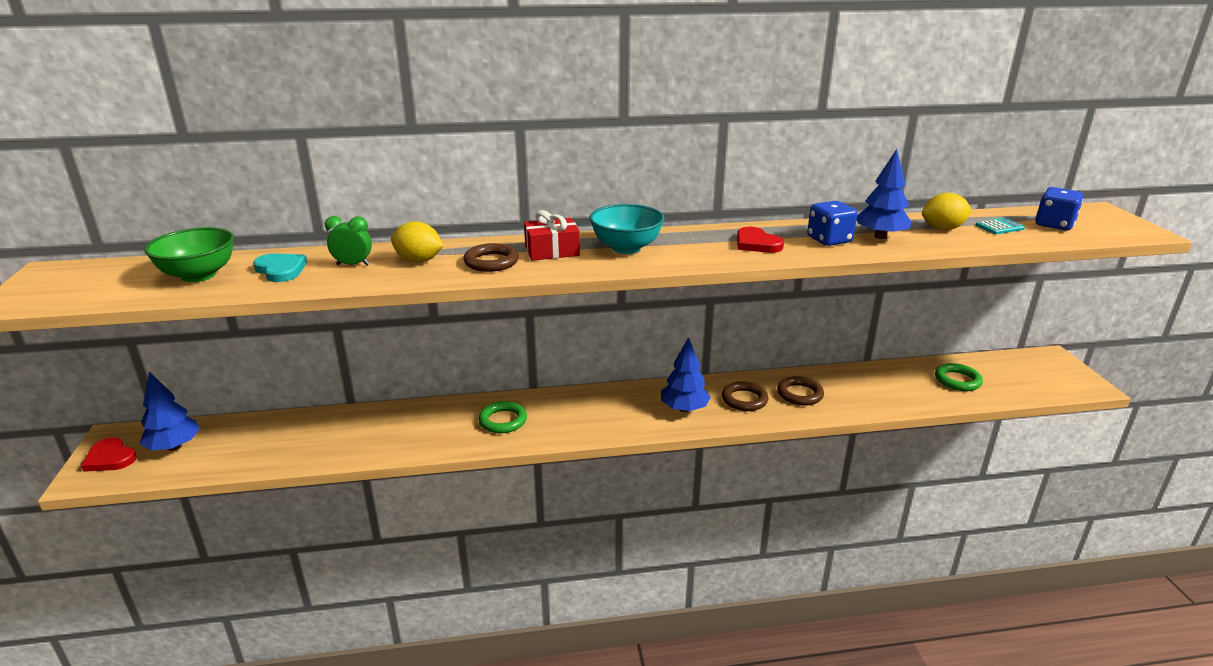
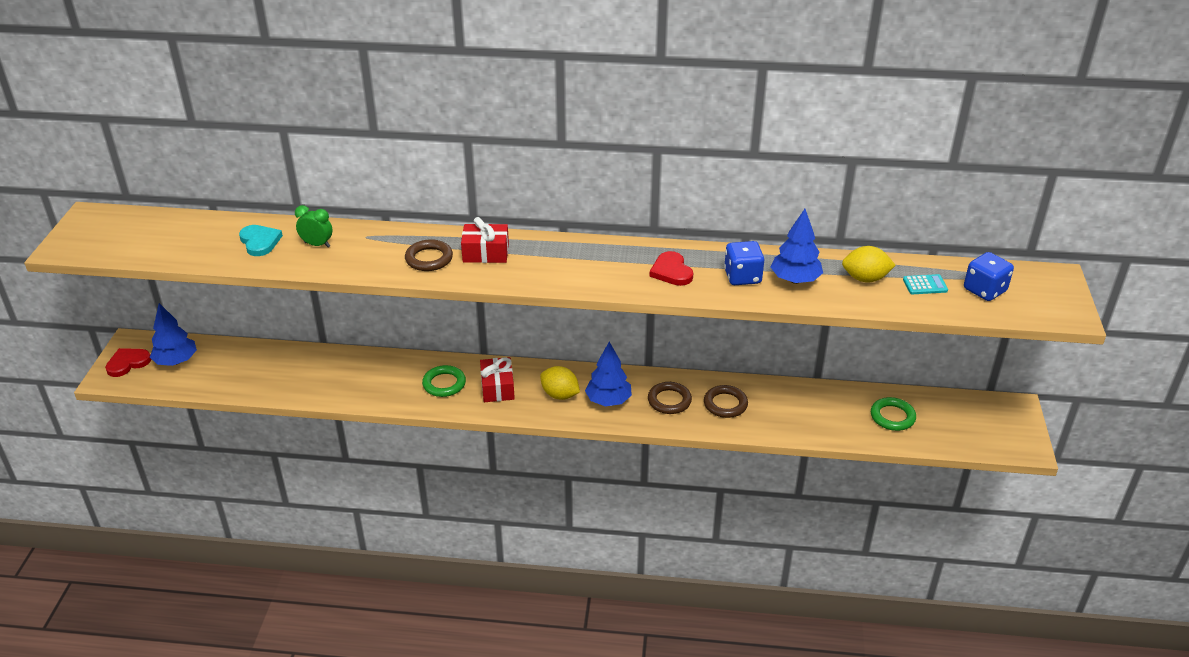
camera: 15 degrees right, 10 degrees up
(110, 458) = (128, 363): red heart -> red heart turned 90 degrees clockwise
(199, 275) = (197, 238): green bowl -> none
(419, 261) = (371, 248): yellow lemon -> yellow lemon (560, 395)
(562, 415) = (497, 387): none -> red gift
(626, 248) = (552, 259): turquoise bowl -> none

